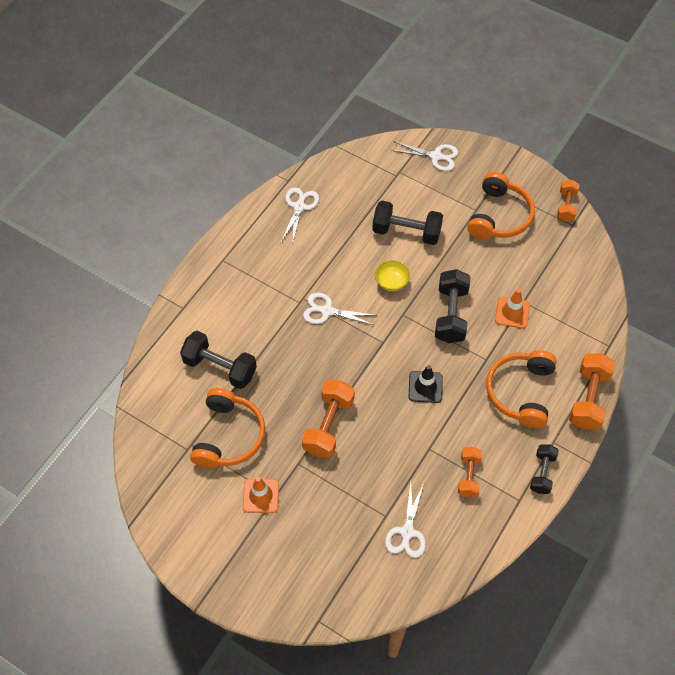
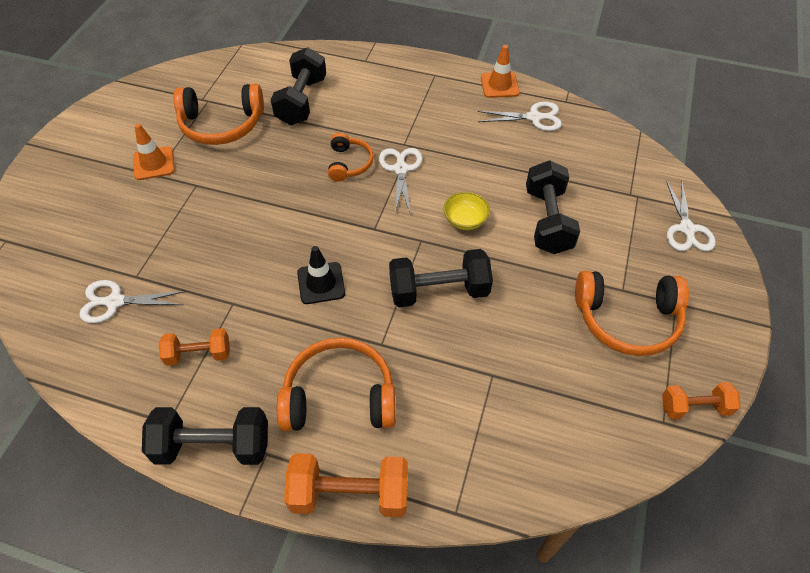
camera: 75 degrees right, 5 degrees down
(309, 345) = (349, 163): none -> orange headphones
(328, 426) = (248, 201): orange dumbbell -> none
(512, 312) = (468, 363): orange traffic cone -> orange traffic cone (499, 85)
(542, 473) = (213, 446): black dumbbell -> black dumbbell, size x1.62

